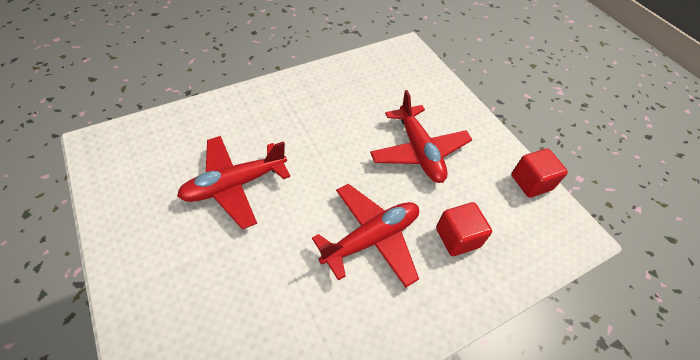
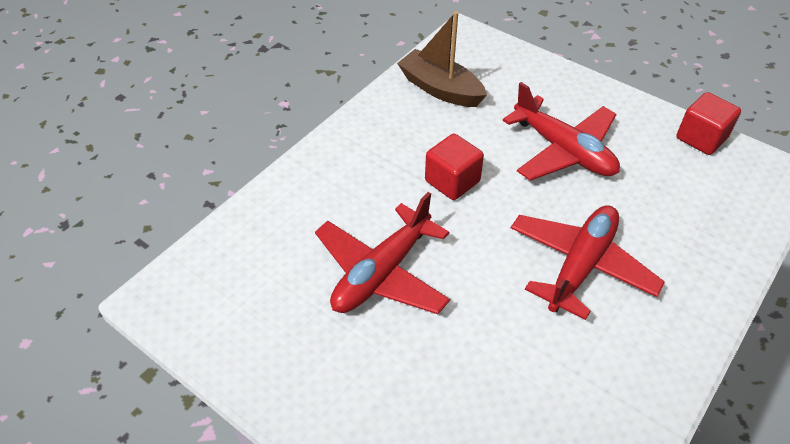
camera: 20 degrees left, 5 degrees down
(364, 78) = (440, 89): none -> brown boat
(457, 237) = (667, 226): red cube -> red cube (452, 181)

